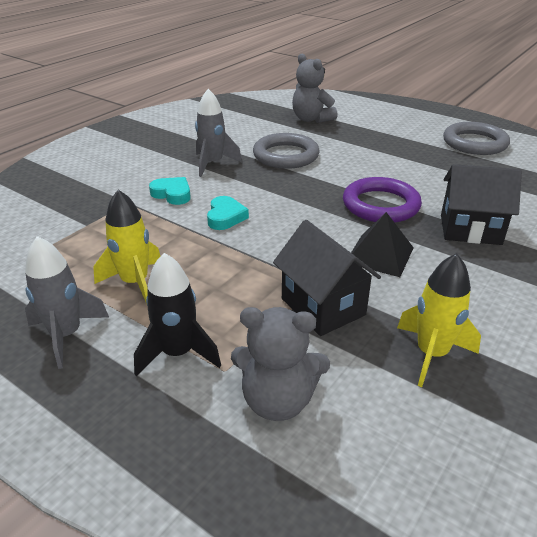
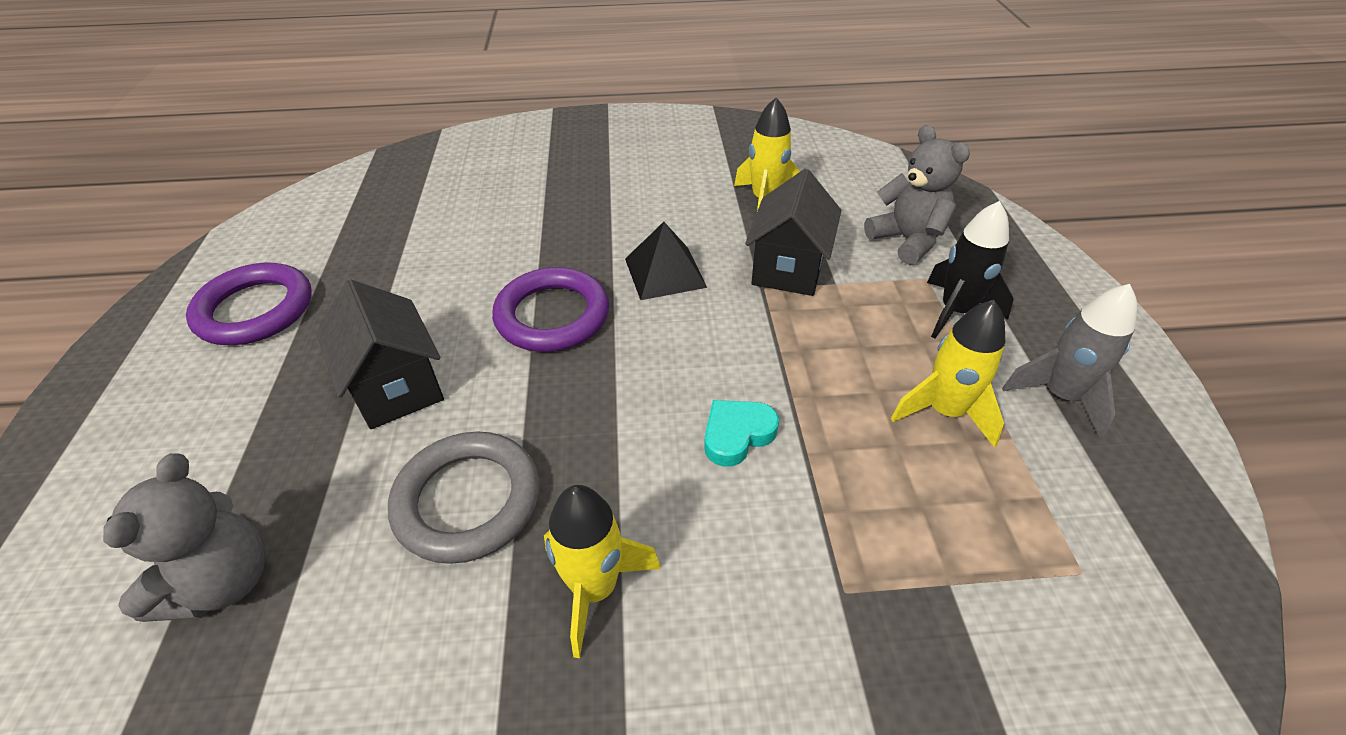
camera: 130 degrees left, 10 degrees up
(172, 194) = (753, 552): turquoise heart -> none
(213, 164) = (595, 588): grey rocket -> yellow rocket
(470, 230) = (546, 238): black house -> black house (396, 387)
(474, 143) = (255, 310): grey ring -> purple ring

